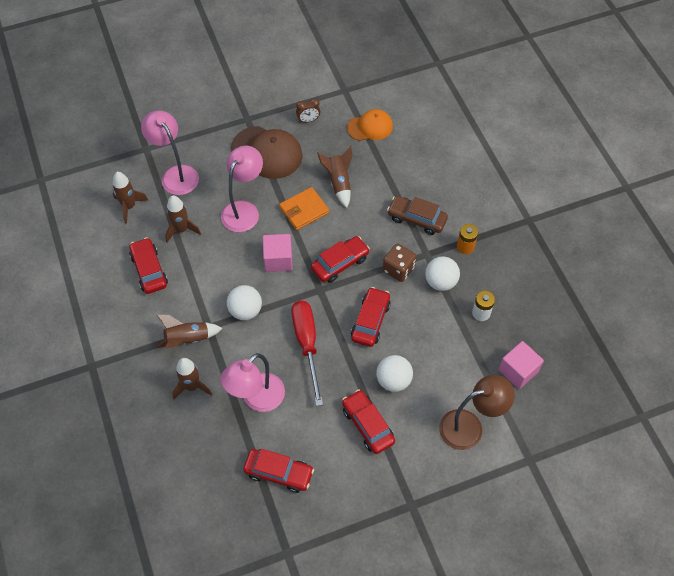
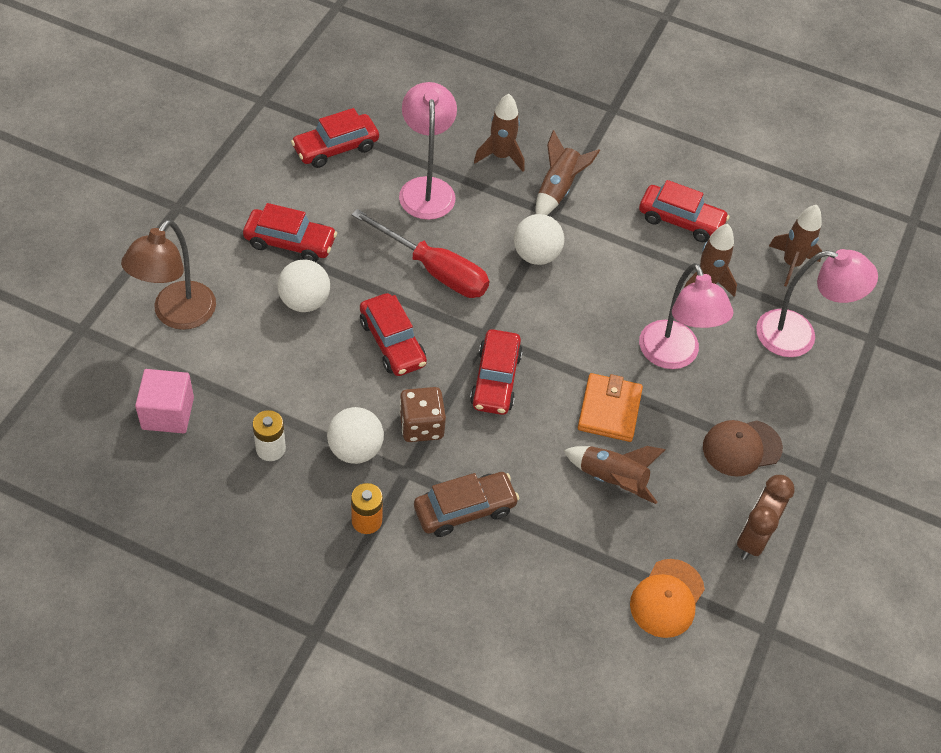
camera: 130 degrees right, 5 degrees down
(267, 152) = (741, 448): brown cap -> brown cap, size x0.64
(278, 260) = (567, 331): pink cube -> none
(308, 120) = (753, 538): brown clock -> brown clock, size x1.61

